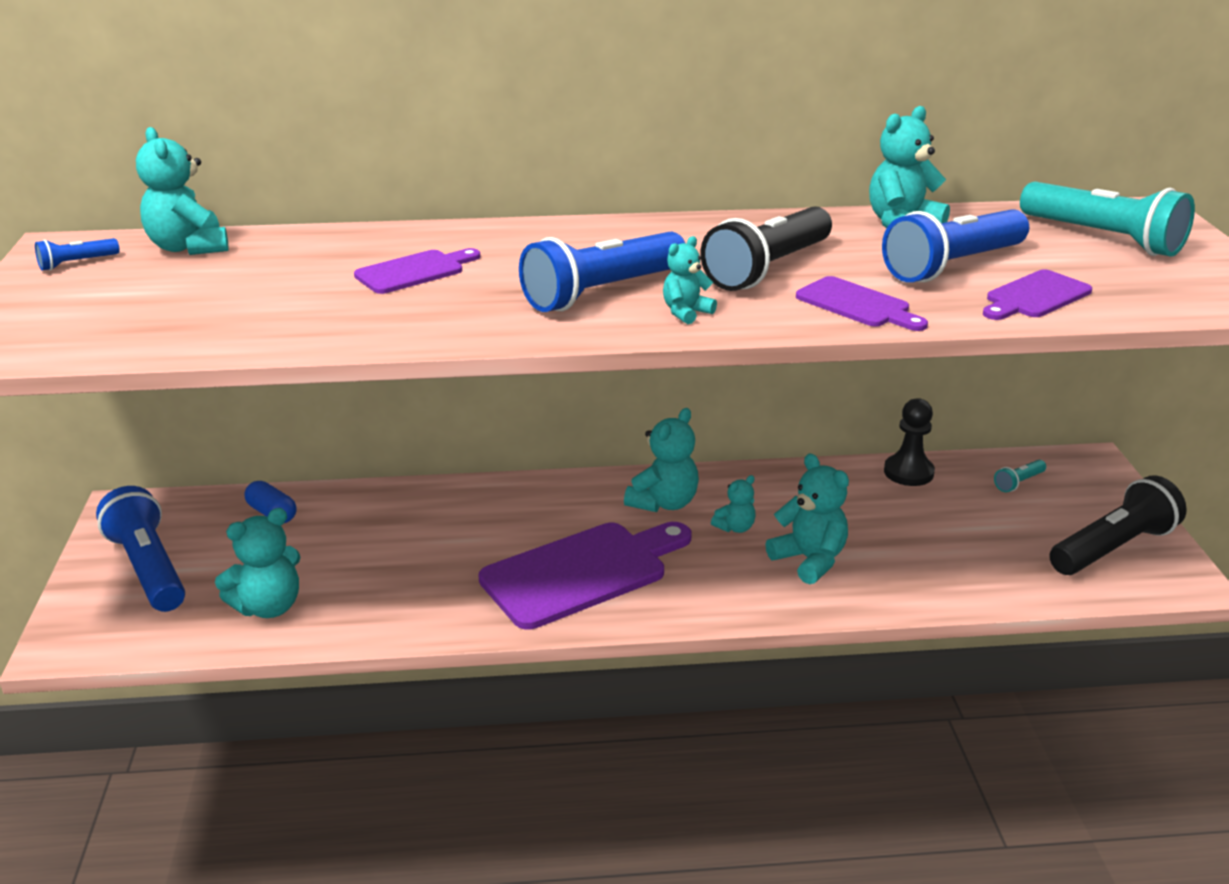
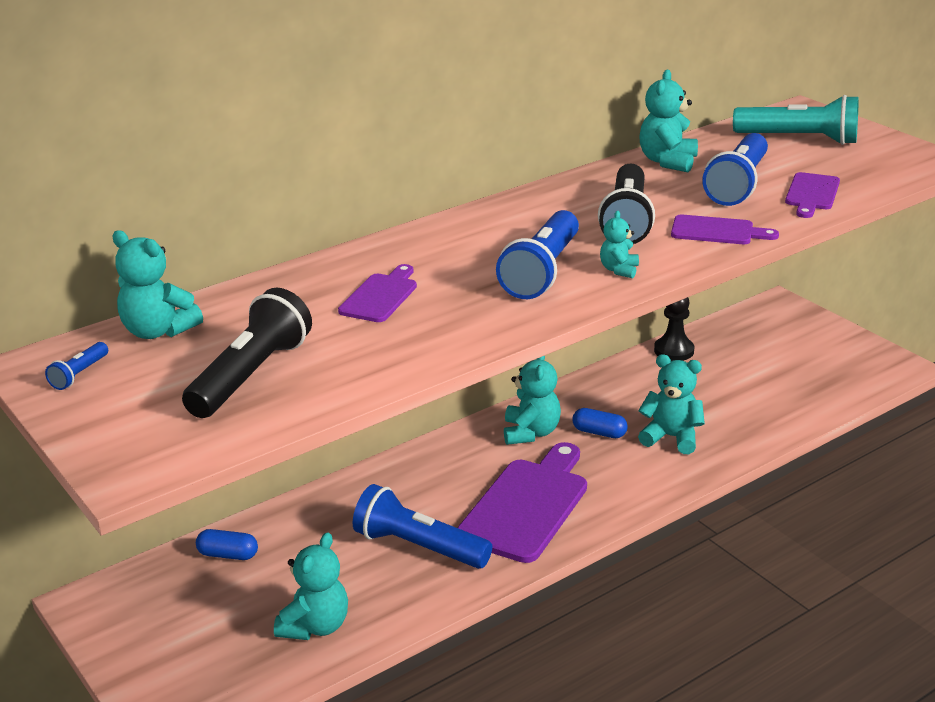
camera: 30 degrees left, 0 degrees up
(149, 568) = (173, 639): blue flashlight -> blue flashlight (418, 547)
(735, 527) = (599, 432): turquoise teddy bear -> blue capsule
(1018, 483) = (749, 334): turquoise flashlight -> none
(1113, 548) = (844, 360): black flashlight -> black flashlight (251, 375)

